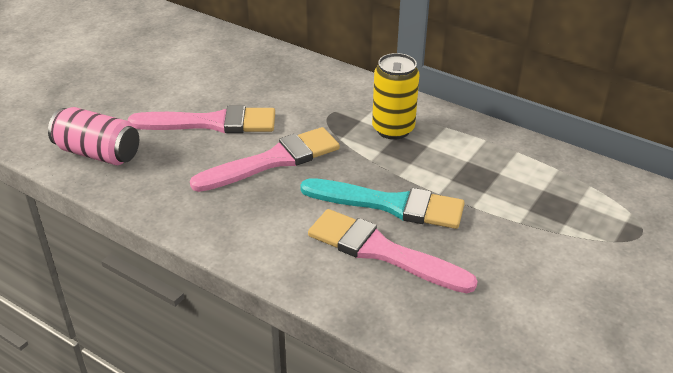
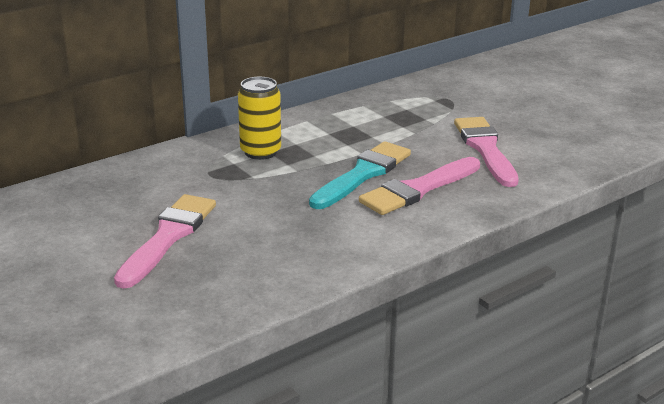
camera: 70 degrees left, 10 degrees down
(98, 153) = (163, 314): pink can -> none
(273, 160) = (261, 214): pink brush -> pink brush (485, 149)

